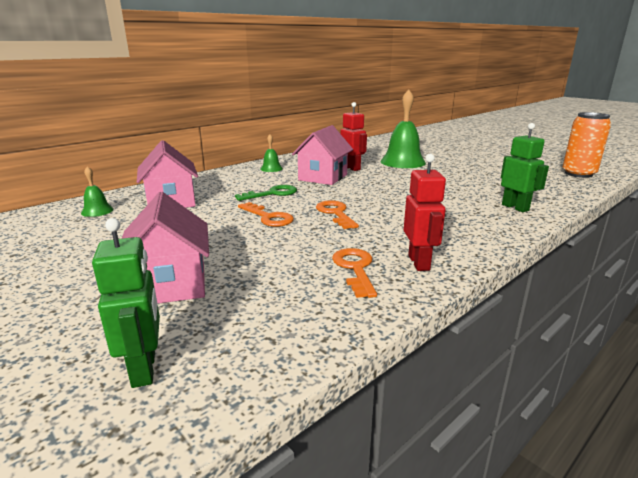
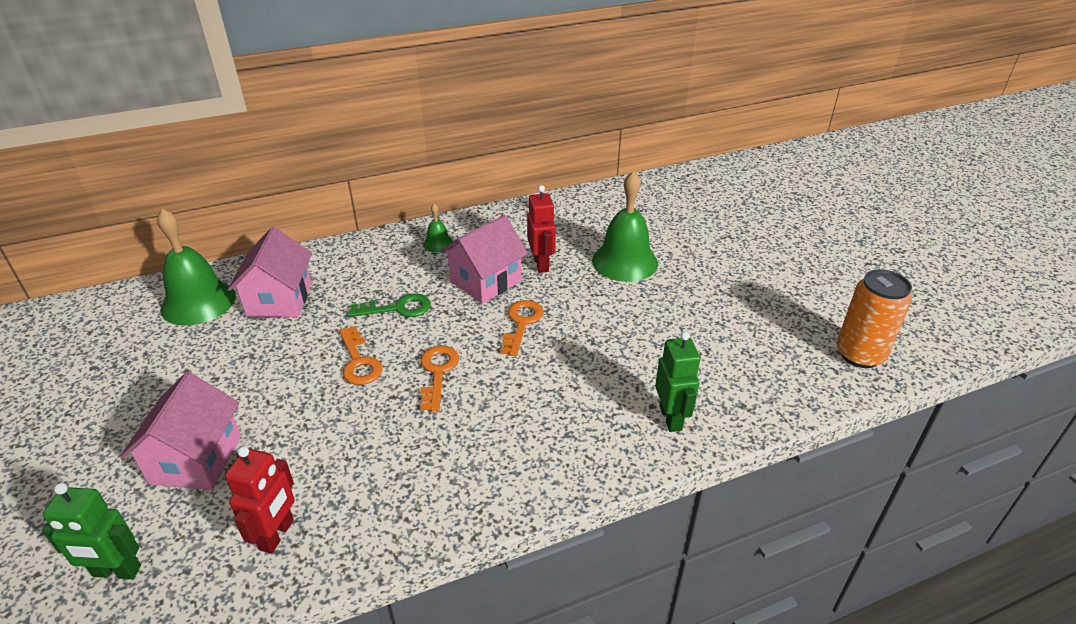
camera: 20 degrees right, 15 degrees up
(97, 211) = (198, 302): green bell -> green bell, size x2.10
(144, 369) = (116, 571): green robot -> green robot turned 90 degrees clockwise
(355, 269) = (377, 488): orange key -> orange key (521, 323)
(419, 263) = (450, 498): red robot -> red robot (277, 535)

